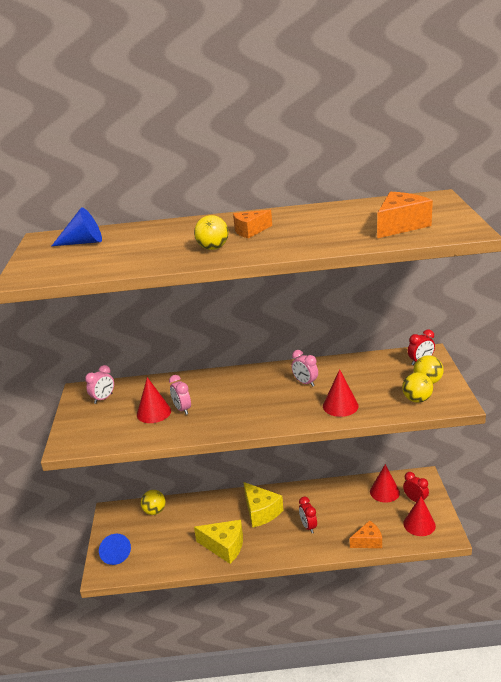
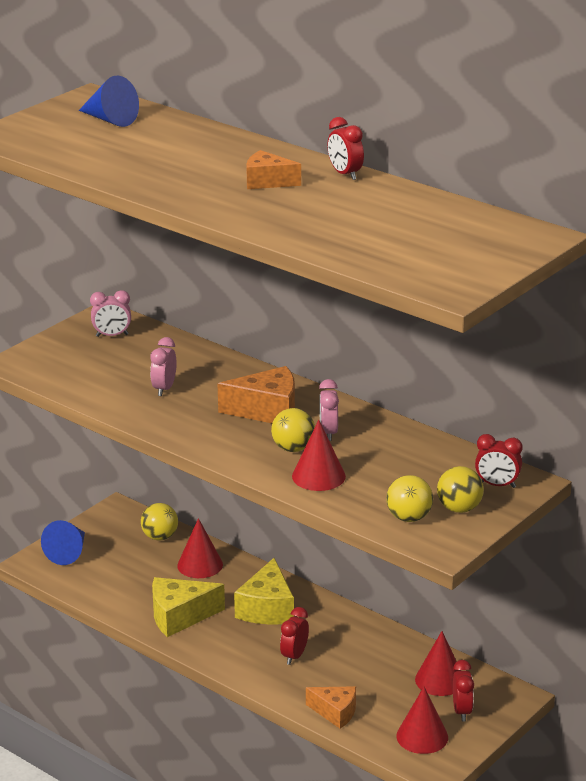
camera: 40 degrees right, 0 degrees up
(154, 412) = (134, 376): red cone -> red cone (200, 565)
(213, 248) = (194, 184): yellow ball -> yellow ball (293, 448)
(224, 546) = (179, 616): yellow cheese -> yellow cheese turned 105 degrees clockwise
(281, 213) = (345, 174): none -> red clock
(400, 226) = (409, 249): orange cheese -> orange cheese (267, 411)

